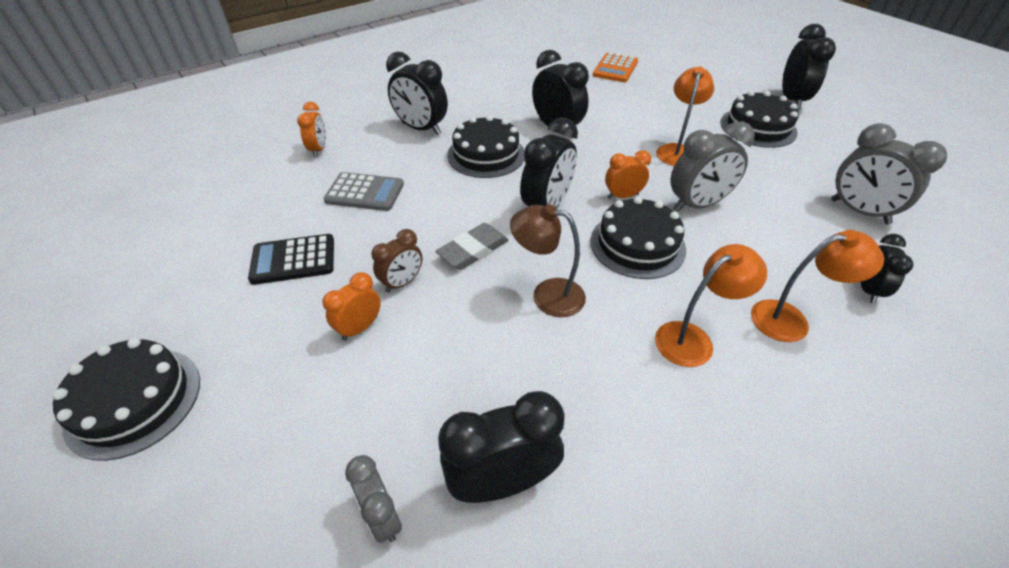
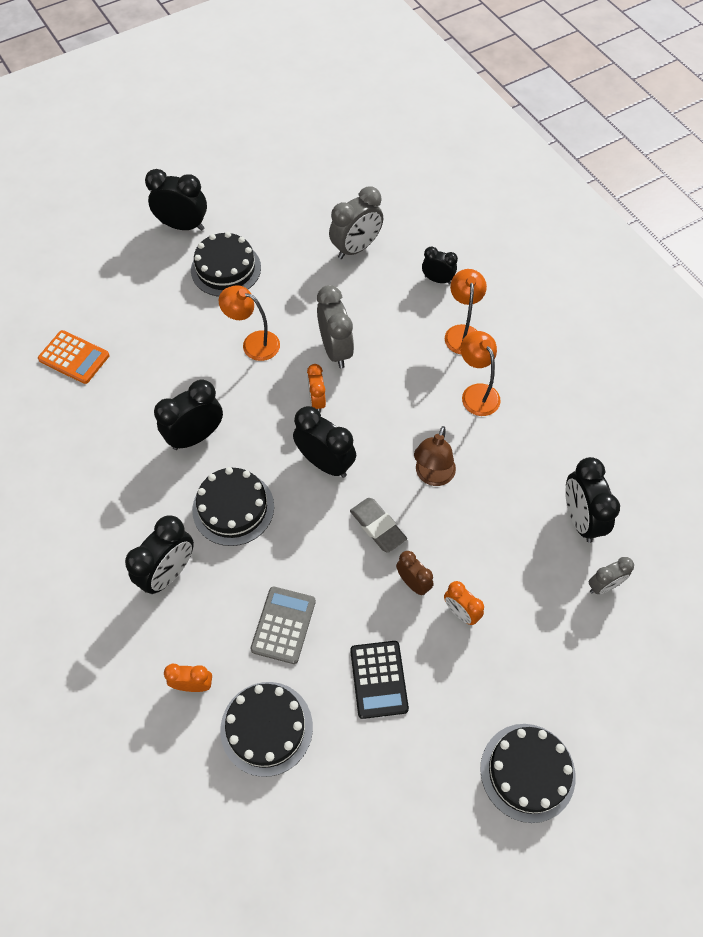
camera: 85 degrees left, 15 degrees up
(637, 245) = (381, 404): black cake -> black cake (266, 728)

